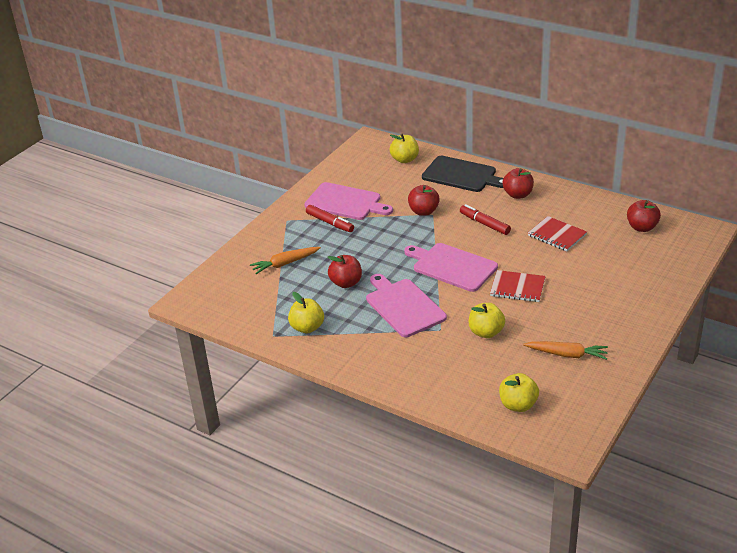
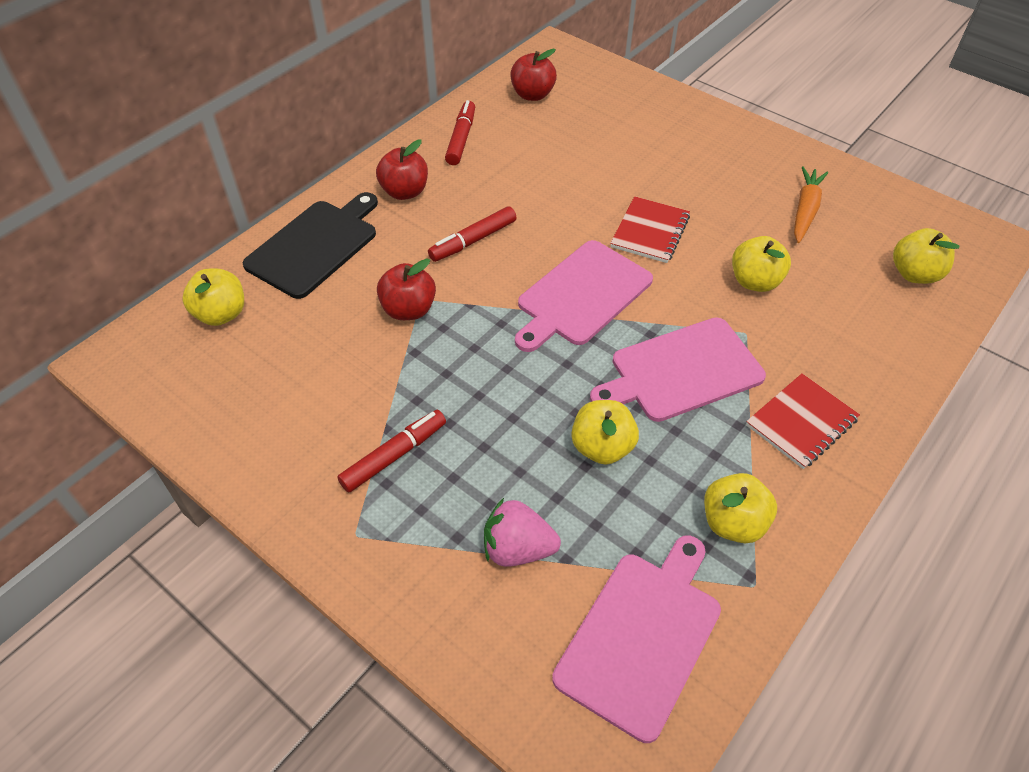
camera: 85 degrees left, 15 degrees up
(285, 264) = (517, 549): orange carrot -> pink strawberry
(345, 202) = (330, 422): pink cutting board -> pink cutting board (641, 636)
(346, 283) = (602, 447): red apple -> yellow apple
(557, 235) = (528, 171): red notebook -> red notebook (801, 422)
(578, 206) = (461, 139): none -> red marker

